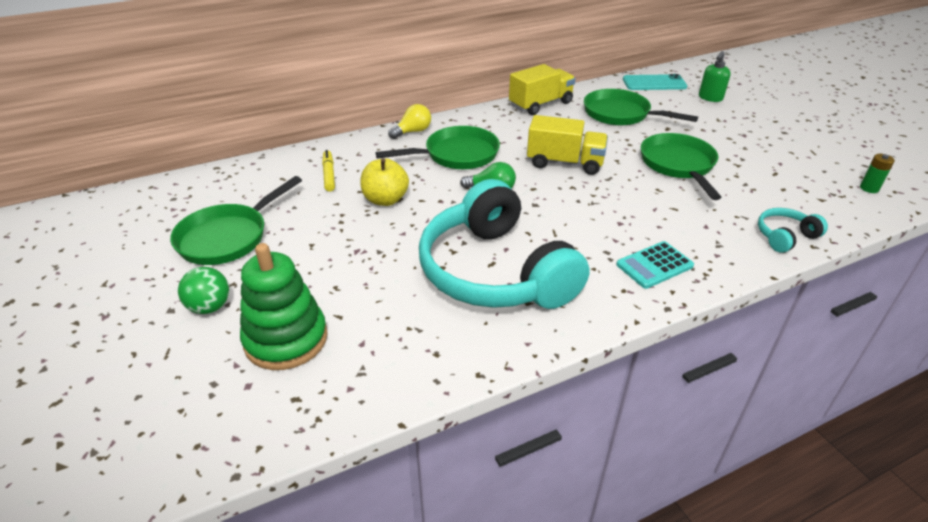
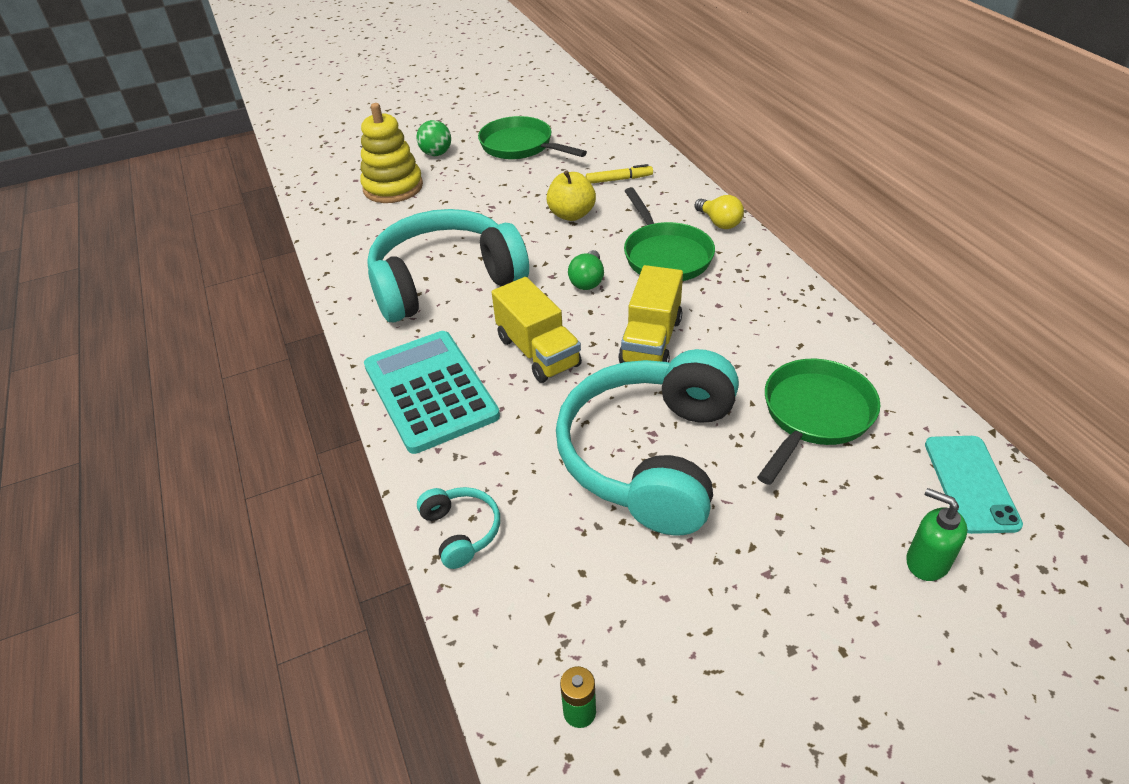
camera: 95 degrees right, 5 degrees up
(286, 339) = (393, 187): green stacking toy -> yellow stacking toy
(540, 104) = (827, 329): yellow truck -> yellow truck (538, 352)
(654, 265) = (430, 391): turquoise calculator -> turquoise calculator, size x1.91
(678, 165) = (650, 456): green pan -> turquoise headphones

